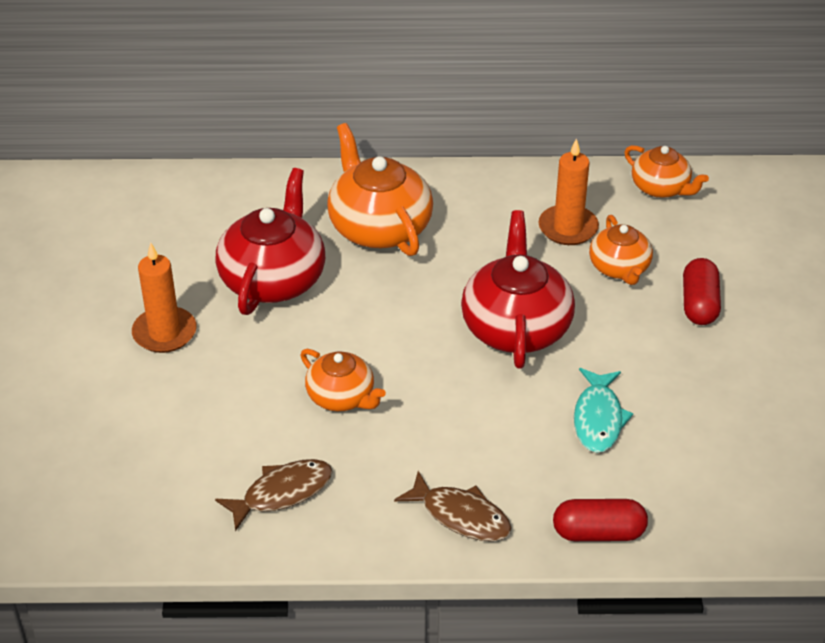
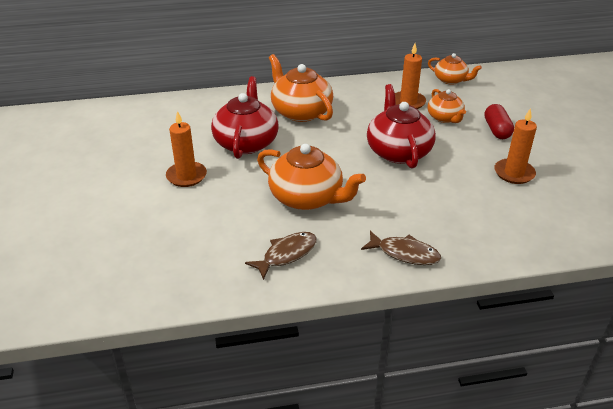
camera: 10 degrees left, 5 degrees down
(341, 397) = (307, 197): orange teapot -> orange teapot, size x1.71
(598, 418) = (465, 192): turquoise fish -> none
(598, 533) = (493, 252): red capsule -> none
(692, 393) = (514, 173): none -> orange candle

